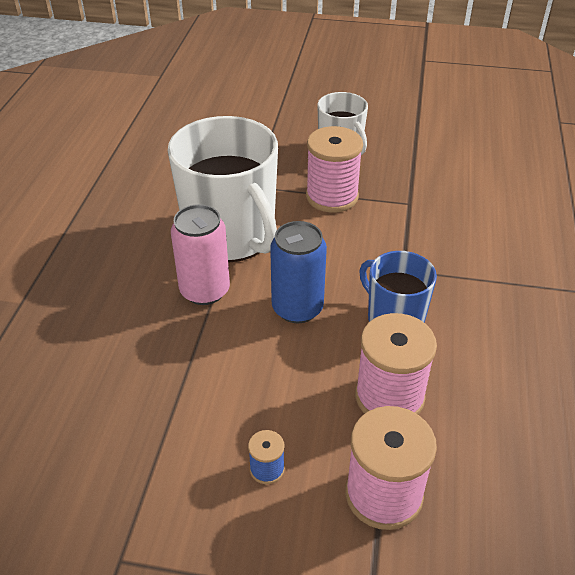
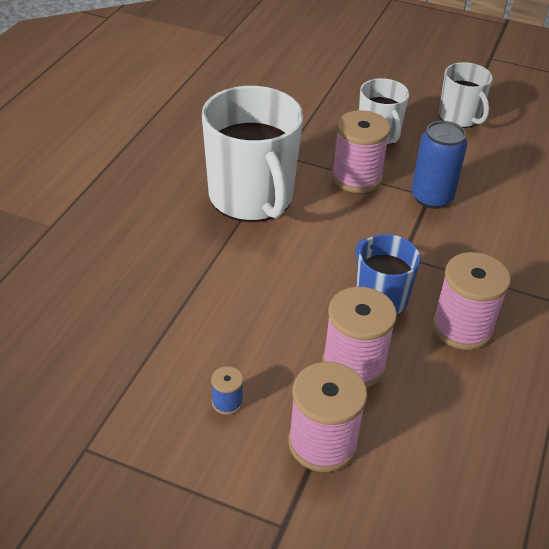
camera: 10 degrees right, 0 degrees up
(205, 291) = (214, 243): pink can -> none
(297, 308) = (293, 273): blue can -> blue can (431, 197)
(413, 121) = (460, 117): none -> white mug
(486, 334) = (462, 327): none -> pink spool

